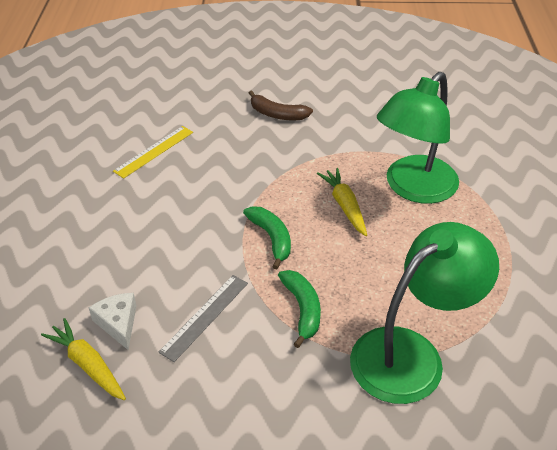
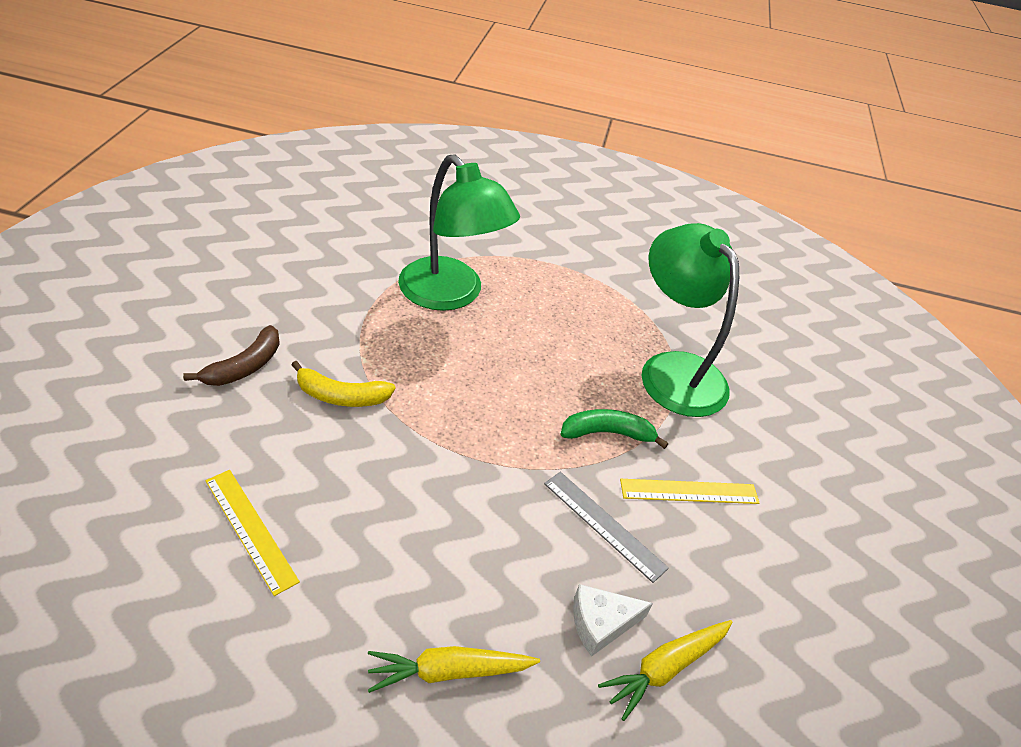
camera: 85 degrees left, 0 degrees up
(258, 374) = (689, 491): none -> yellow ruler
(272, 159) = (341, 396): none -> yellow banana
(272, 238) = (492, 432): green banana -> none
(344, 206) = (458, 355): yellow carrot -> yellow carrot (449, 671)

